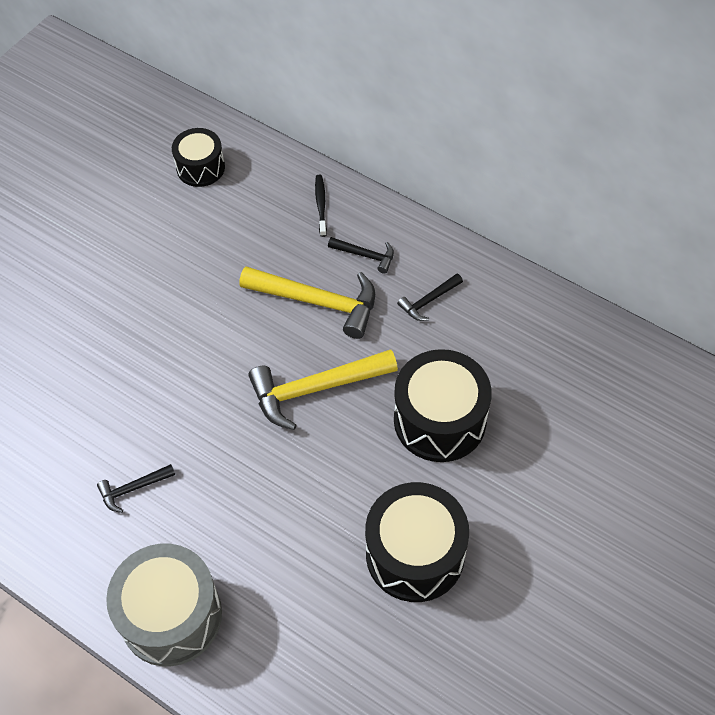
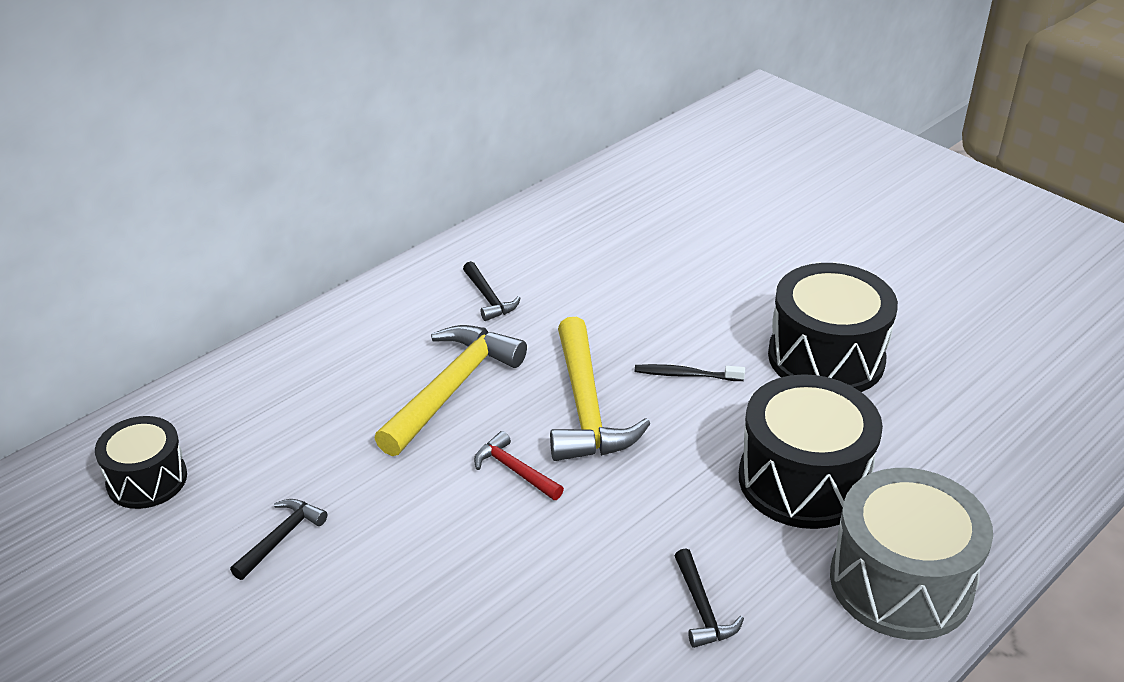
camera: 80 degrees left, 20 degrees down
(242, 357) = (514, 470): none -> red hammer
(321, 205) = (292, 366): black toothbrush -> black toothbrush (686, 375)
(366, 255) = (397, 338): black hammer -> black hammer (281, 538)
(439, 420) = (656, 314): black drum -> black drum (803, 480)

